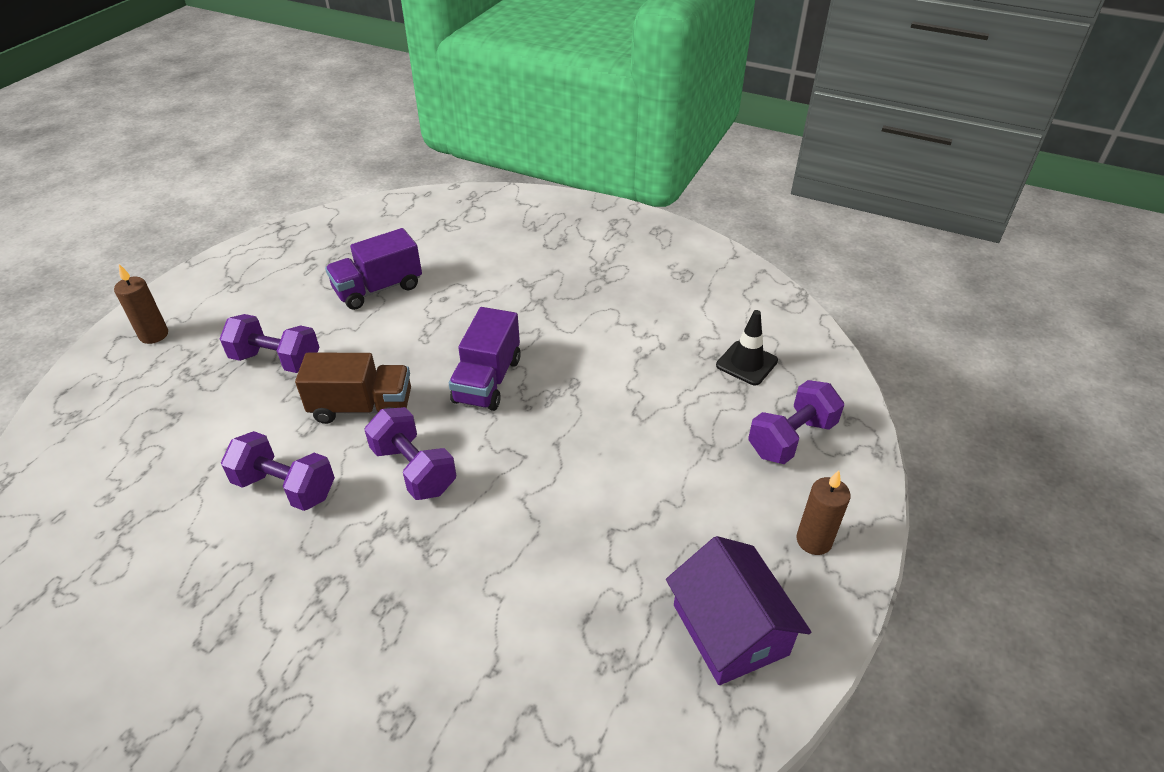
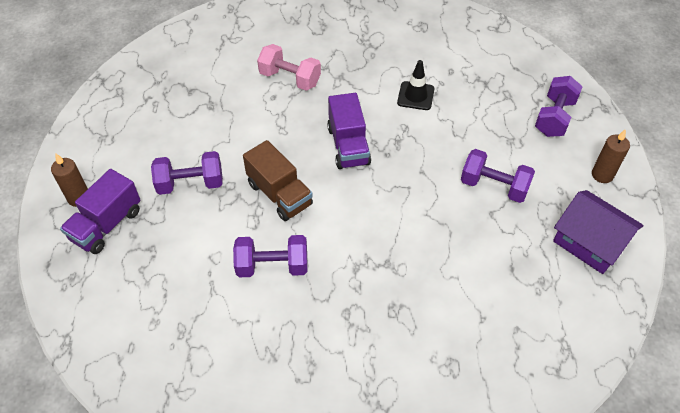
camera: 25 degrees left, 10 degrees up
(362, 407) = (279, 194): brown truck -> brown truck turned 75 degrees clockwise
(378, 289) = (220, 105): purple truck -> purple truck (107, 225)
(414, 469) = (347, 222): purple dumbbell -> purple dumbbell (494, 186)
(478, 285) = (290, 78): none -> pink dumbbell
(746, 363) = (499, 77): black traffic cone -> black traffic cone (415, 96)

